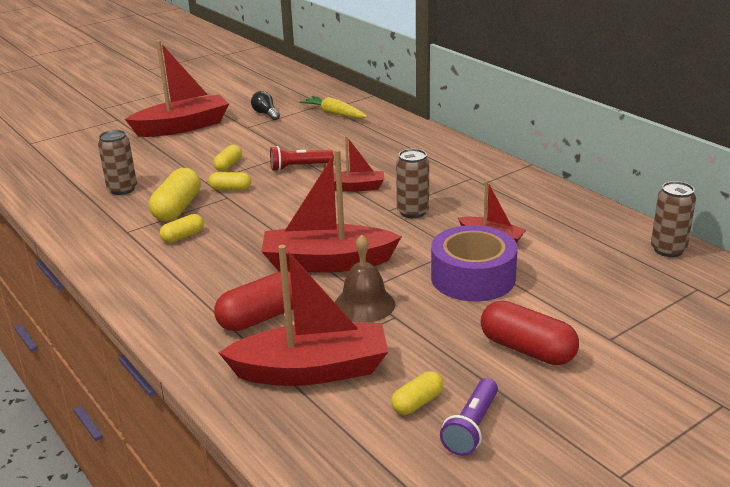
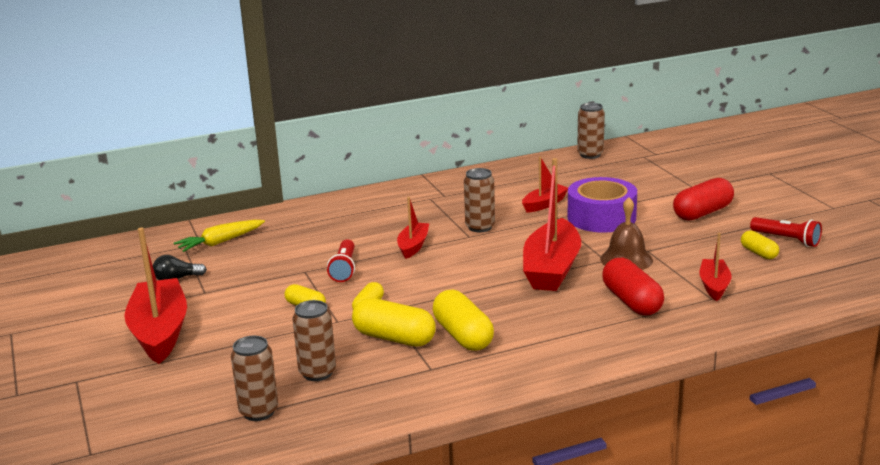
camera: 75 degrees left, 5 degrees down
(70, 180) = (259, 412): none -> brown can
(183, 236) = (463, 335): yellow capsule -> yellow capsule, size x1.76
(312, 370) = (714, 286): red boat -> red boat, size x0.53
(471, 427) = (787, 240): purple flashlight -> red flashlight

